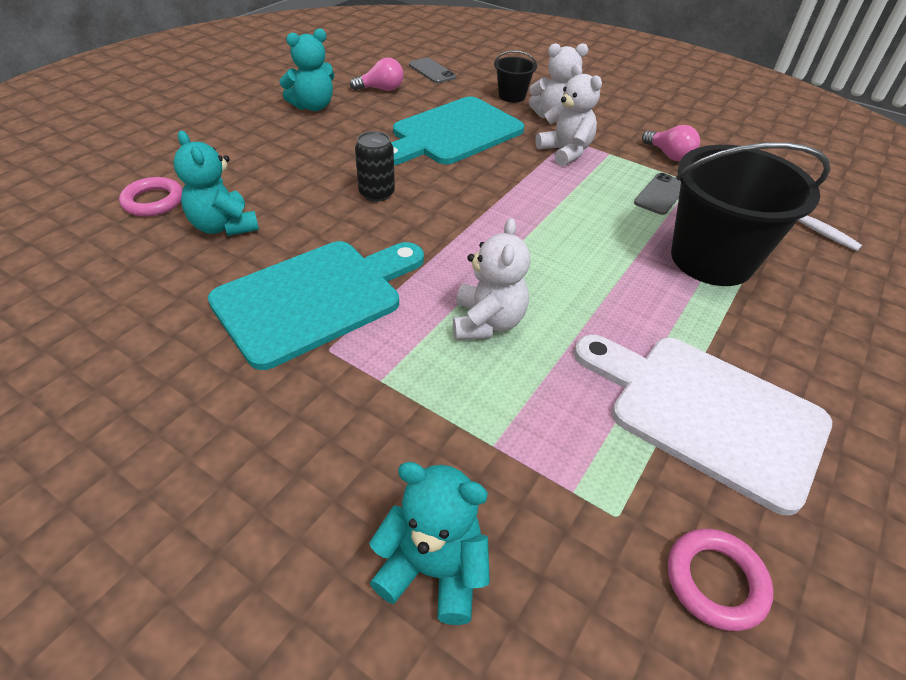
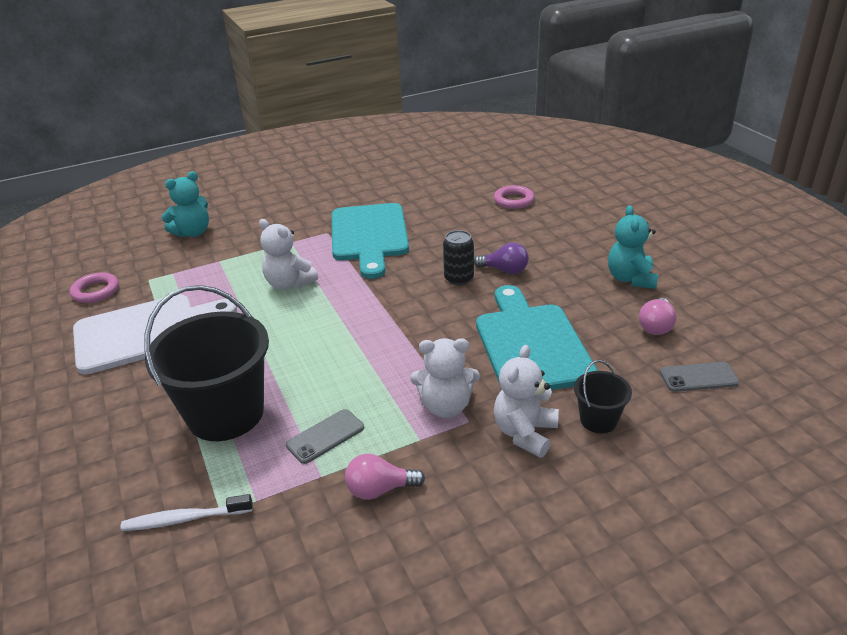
camera: 125 degrees right, 10 degrees down
(224, 226) = (465, 218): turquoise teddy bear -> none
(340, 170) = (504, 270): none -> purple light bulb
(660, 194) = (325, 436): grey phone -> grey phone turned 75 degrees clockwise

